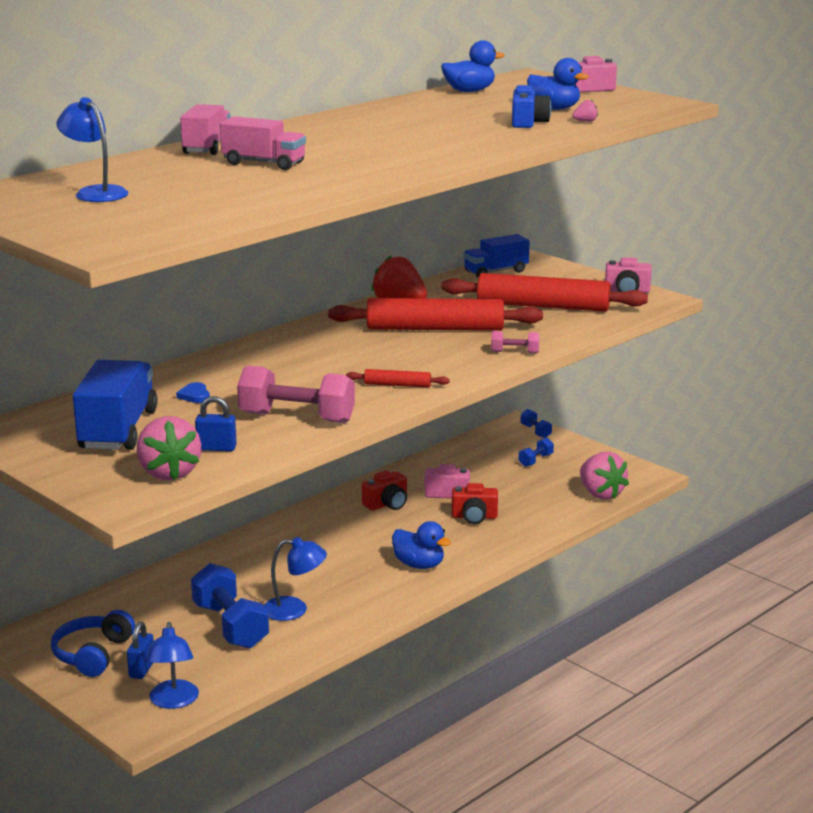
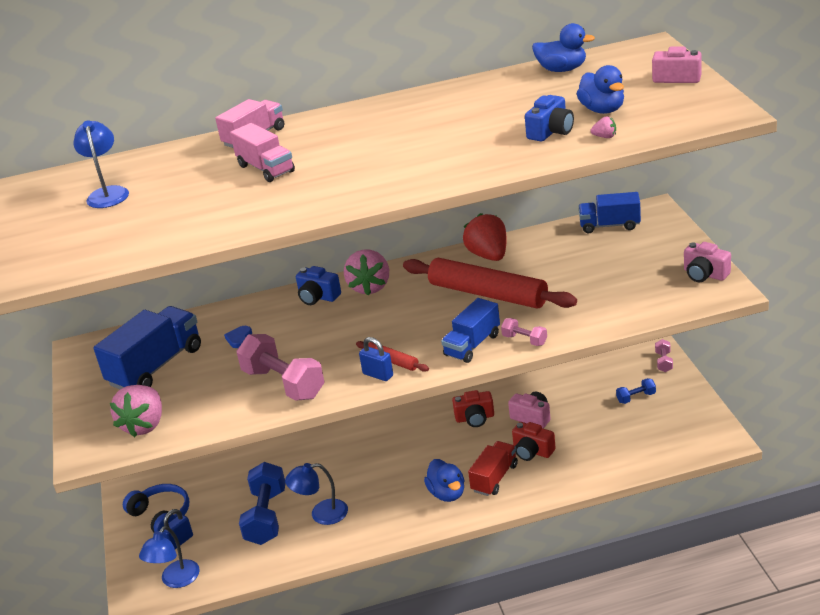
camera: 35 degrees right, 10 degrees up
(93, 654) = (161, 516): blue headphones -> blue headphones turned 90 degrees clockwise
(216, 448) = (199, 405): blue padlock -> blue padlock (378, 375)
(247, 355) = (318, 297): none -> blue camera
(294, 610) = (321, 514): blue lamp -> blue lamp turned 135 degrees clockwise
(456, 543) = (494, 478): none -> red truck
(466, 363) = (472, 345): none -> blue truck
(535, 431) = (664, 362): blue dumbbell -> pink dumbbell
(543, 306) = (607, 281): red rolling pin -> none
(600, 494) = (661, 452): pink strawberry -> pink strawberry (370, 287)

